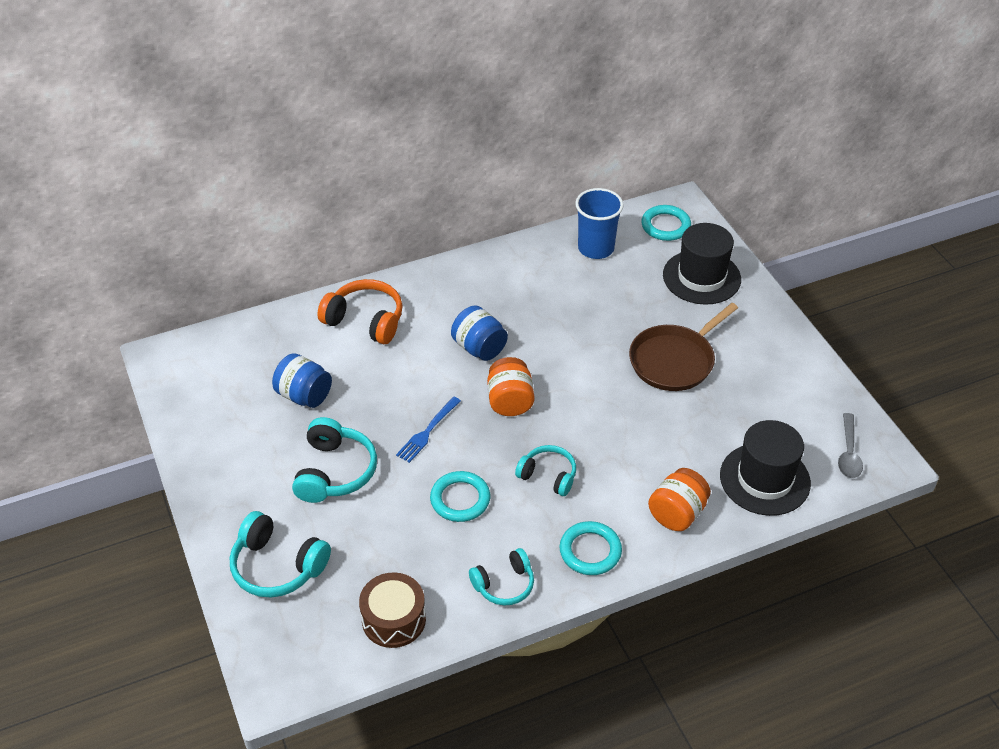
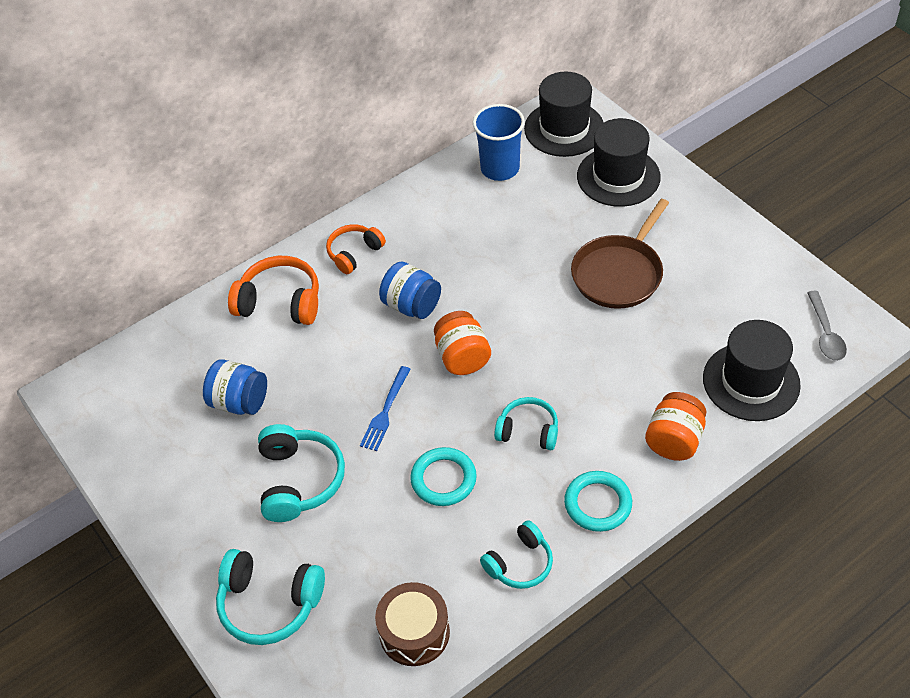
camera: 10 degrees left, 5 degrees up
(443, 293) = (354, 253): none -> orange headphones
(665, 226) = (564, 129): turquoise ring -> black hat

